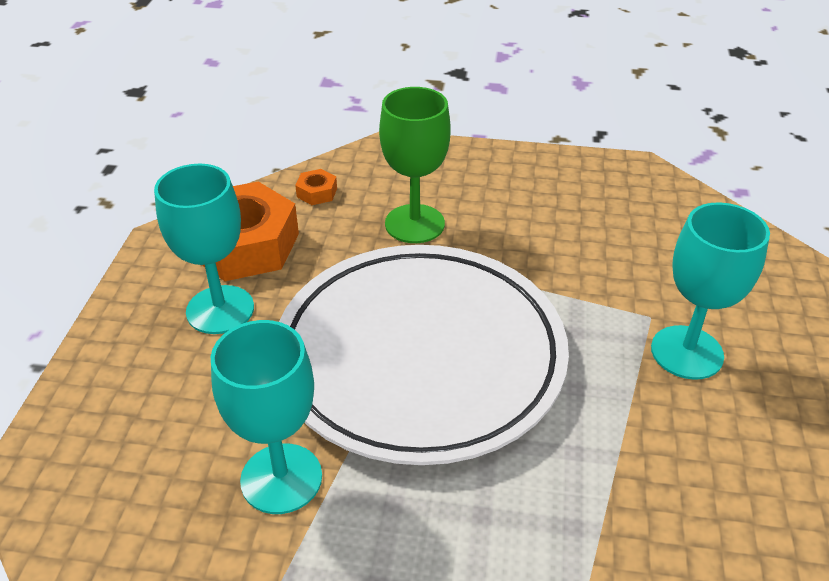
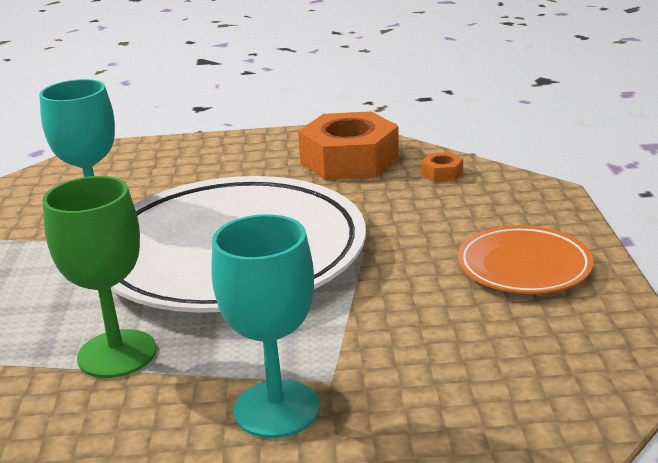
camera: 80 degrees right, 15 degrees down
(220, 310) = (266, 168): turquoise goblet -> none
(414, 224) = (422, 224): green goblet -> green goblet (117, 354)
(509, 188) = (524, 266): none -> orange plate

